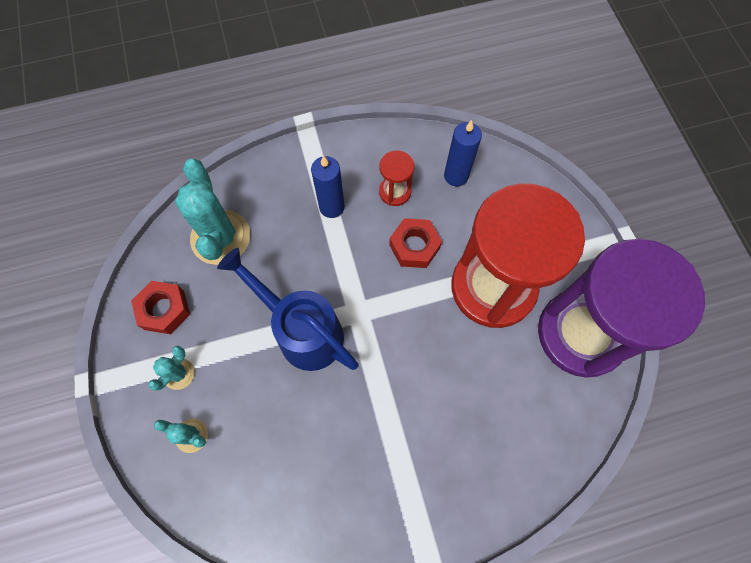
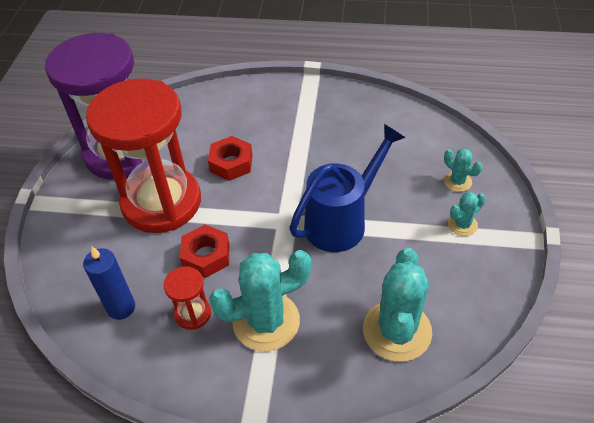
camera: 155 degrees left, 20 degrees down
(164, 310) = (469, 280): red nut -> red nut (231, 163)
(303, 332) = (341, 221): blue watering can -> blue watering can turned 105 degrees counterclockwise
(331, 207) = (266, 321): blue candle -> turquoise cactus

